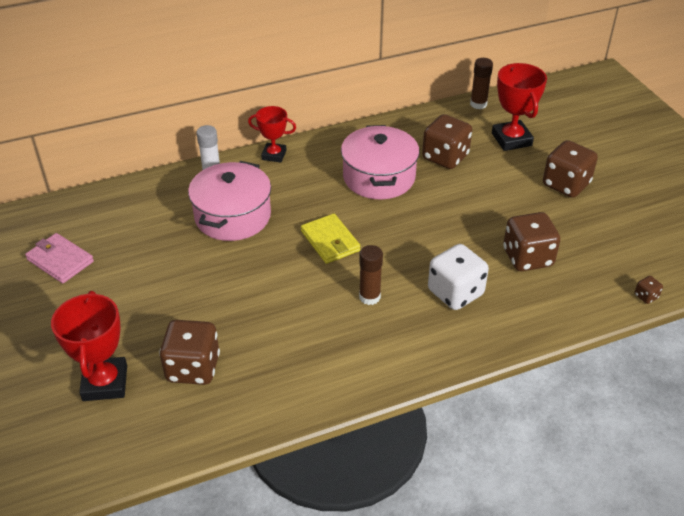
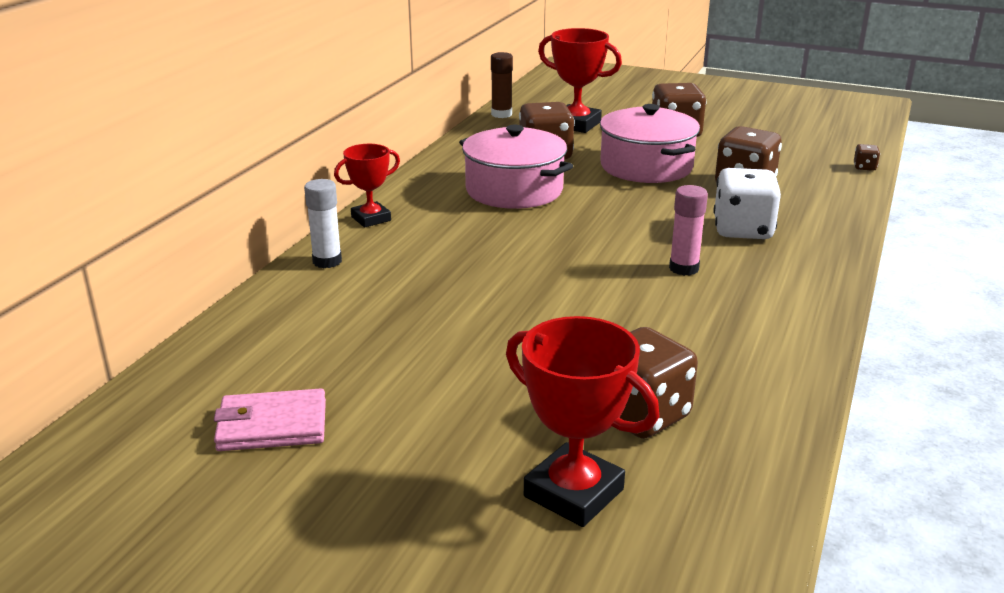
camera: 45 degrees left, 15 degrees down
(233, 216) = (423, 280): pink pot -> pink pot (646, 166)
(330, 241) = (564, 251): yellow wallet -> none
(369, 297) = (684, 268): brown glue stick -> pink glue stick

